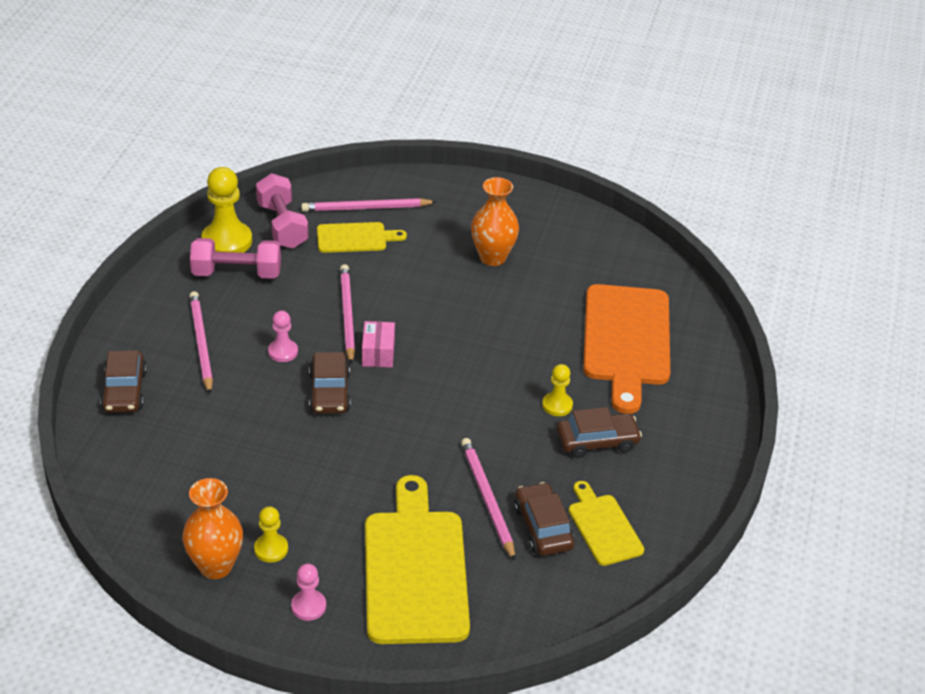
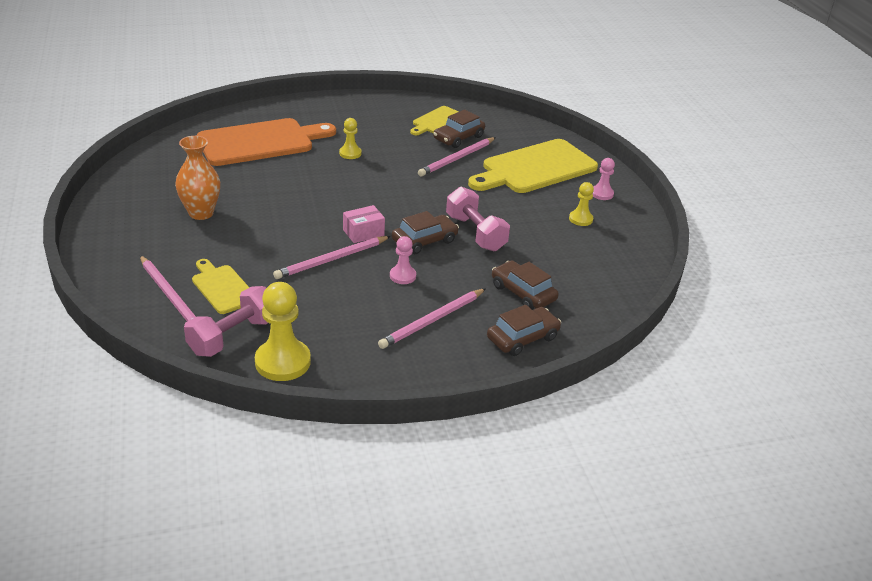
camera: 120 degrees left, 5 degrees down
(216, 566) = (617, 234): orange vase -> none
(237, 273) = (326, 337): pink dumbbell -> pink dumbbell (475, 233)
(597, 441) = (370, 135): brown car -> brown car (523, 293)

